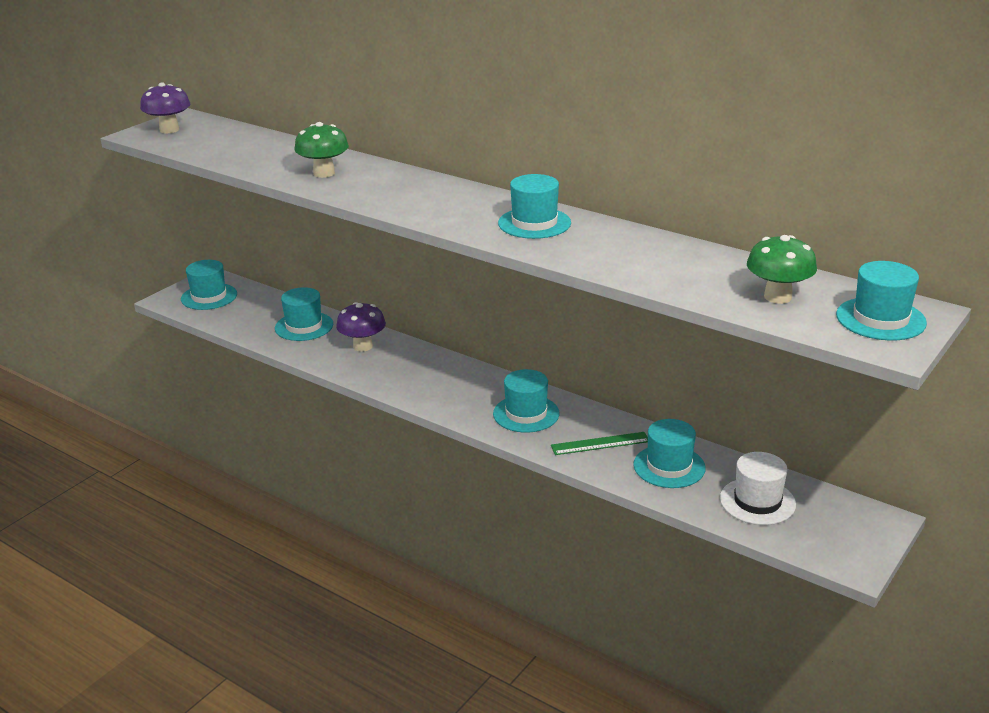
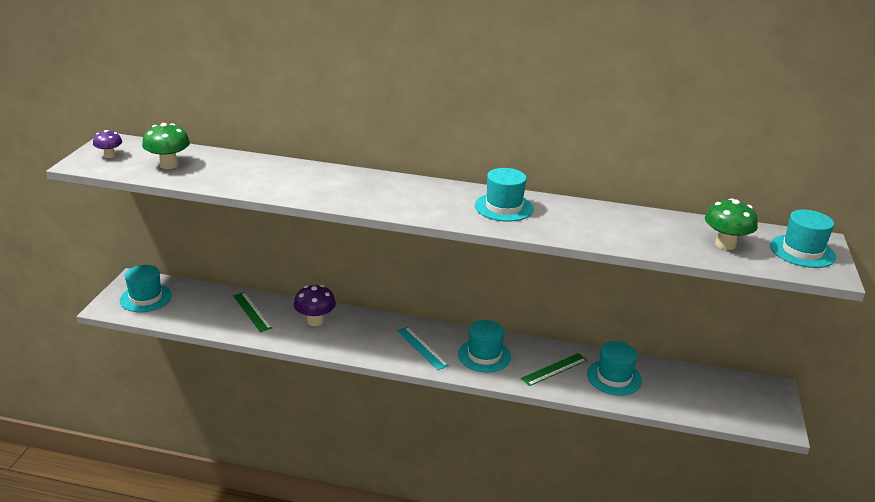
camera: 25 degrees left, 0 degrees up
(169, 130) = (109, 155): purple mushroom -> purple mushroom, size x0.62
(304, 326) = (252, 312): turquoise hat -> green ruler
(324, 173) = (293, 183): green mushroom -> green mushroom (168, 165)
(459, 393) = (422, 348): none -> turquoise ruler
(757, 501) = (689, 392): white hat -> none

